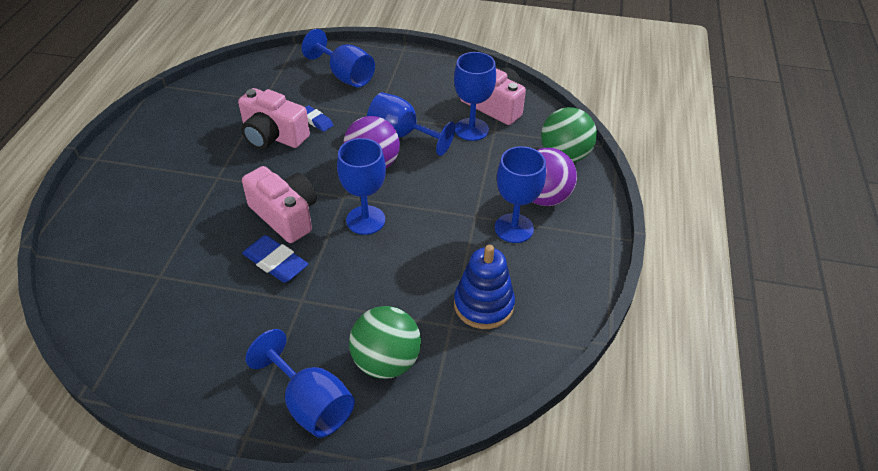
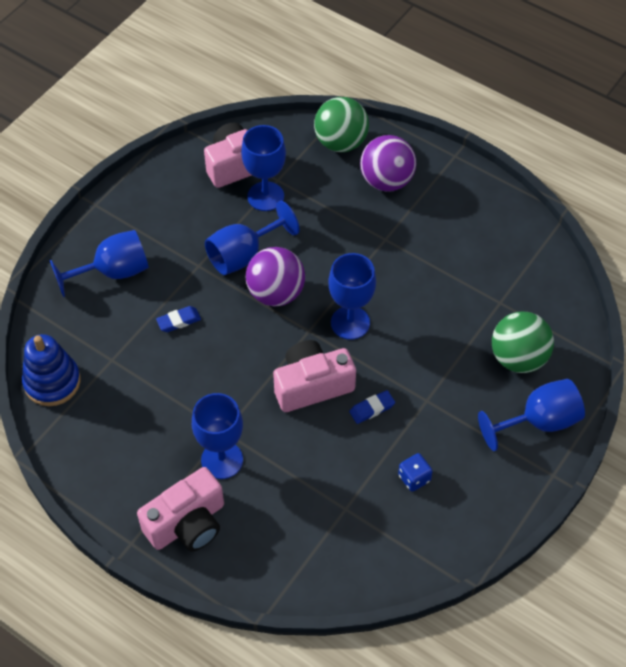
camera: 65 degrees left, 10 degrees up
(206, 316) = (414, 478): none -> blue dice
(273, 136) = (183, 366): pink camera -> pink camera (187, 523)
(275, 262) = (372, 409): blue eraser -> blue eraser, size x0.62
(483, 305) = (489, 272): blue stacking toy -> blue stacking toy (52, 382)
(514, 228) = (413, 217): blue goblet -> blue goblet (222, 460)

